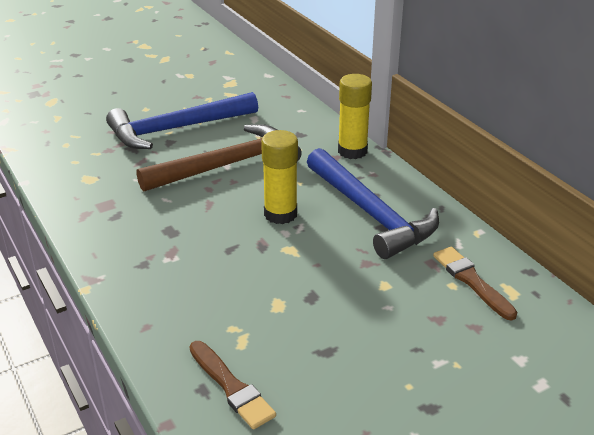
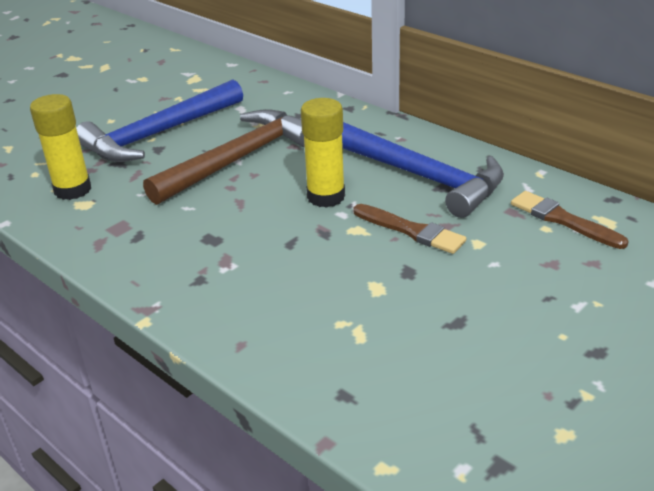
camera: 15 degrees left, 0 degrees up
(231, 387) = (376, 384): brown brush -> brown brush (411, 231)
(352, 151) = (366, 121): yellow glue stick -> yellow glue stick (73, 190)

